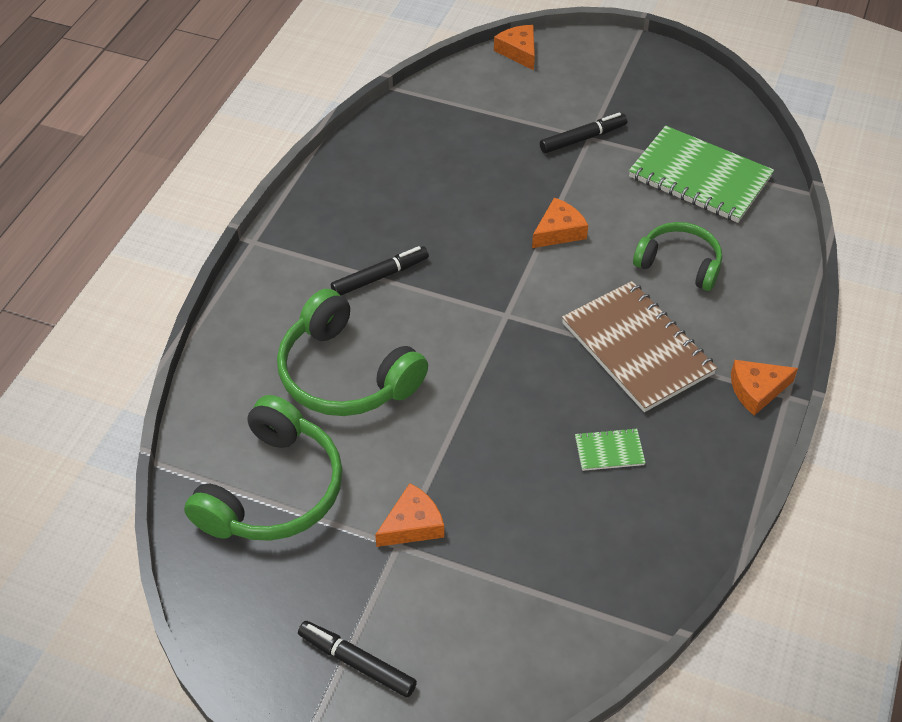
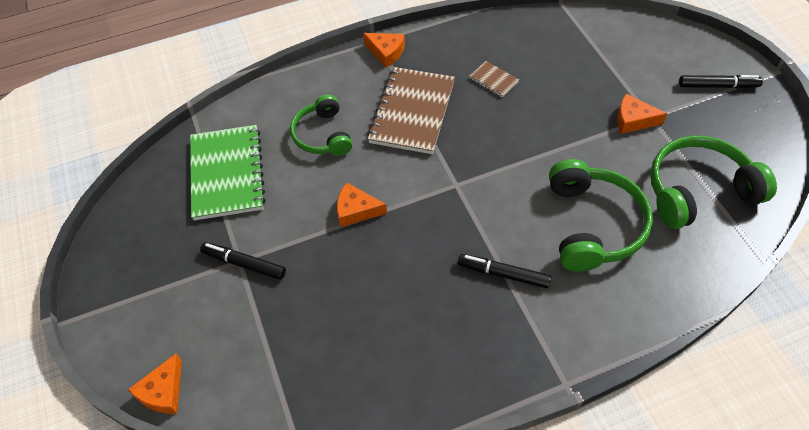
camera: 130 degrees left, 5 degrees up
(357, 662) = (718, 86): black marker -> black marker turned 75 degrees counterclockwise
(609, 451) = (493, 80): green notebook -> brown notebook

